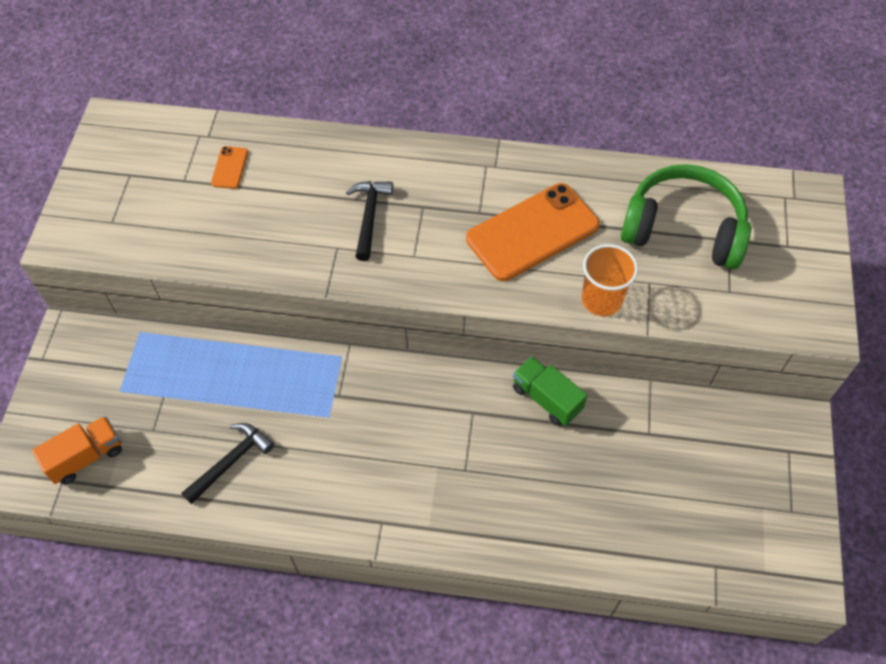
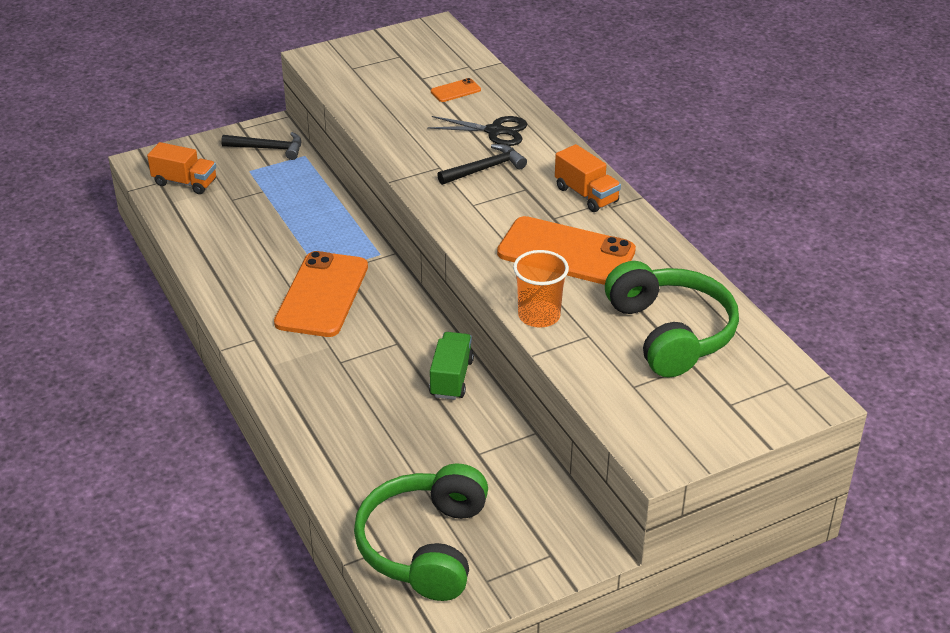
camera: 55 degrees right, 20 degrees down
(231, 461) = (239, 245): black hammer -> black hammer (268, 148)
(319, 177) = (495, 131): none -> black scissors
(362, 433) = (322, 295): none -> orange phone
(466, 172) = (586, 195): none -> orange truck
(730, 533) = (424, 546): none -> green headphones

